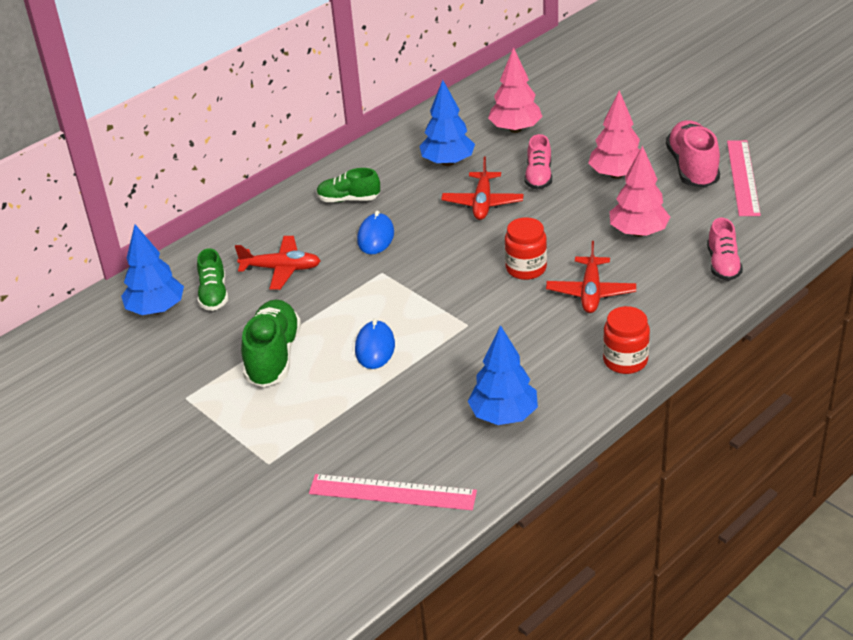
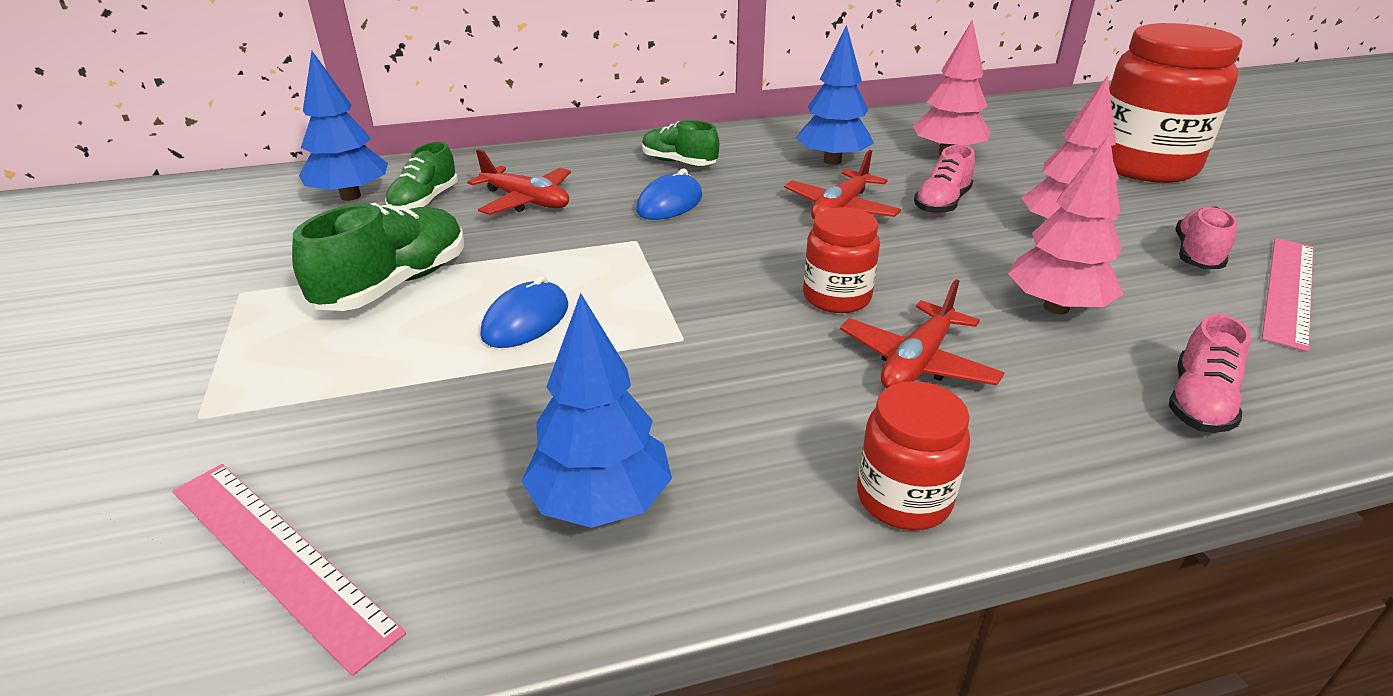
camera: 25 degrees right, 5 degrees down
(637, 99) = (1143, 165): none -> red jar
(692, 168) = (1197, 255): pink shoe -> pink shoe, size x0.63

